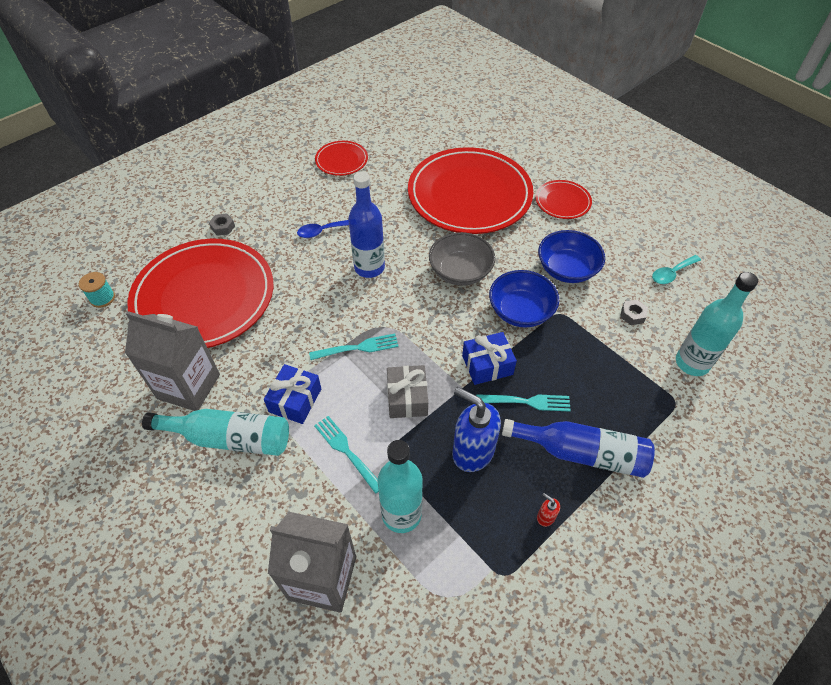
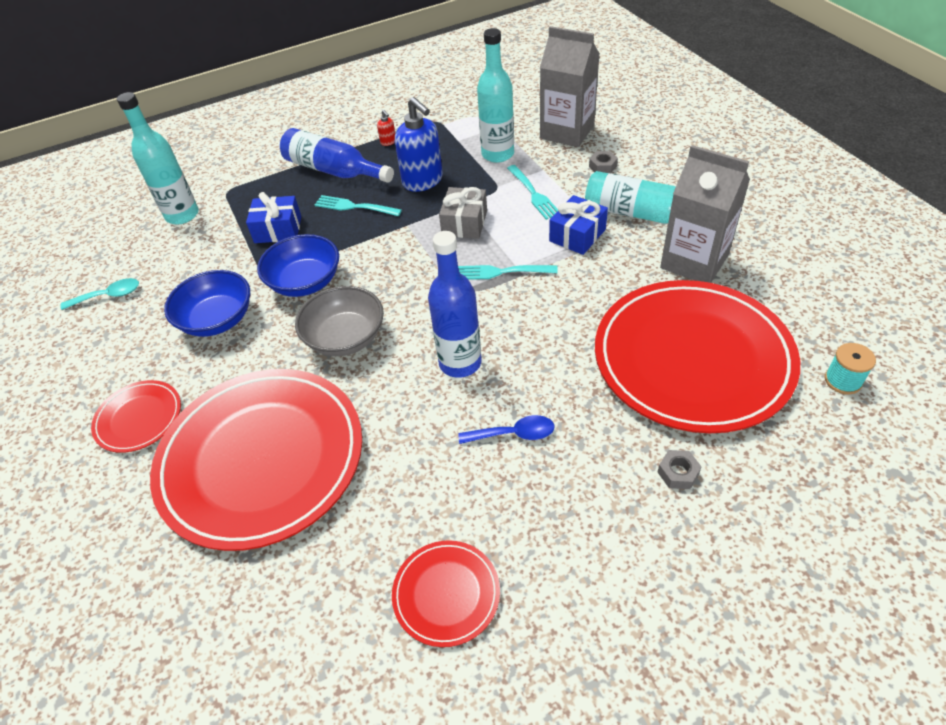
camera: 160 degrees left, 5 degrees down
(487, 365) = (373, 239): blue gift -> blue gift (278, 230)
(632, 315) = (193, 261): grey nut -> grey nut (602, 166)

